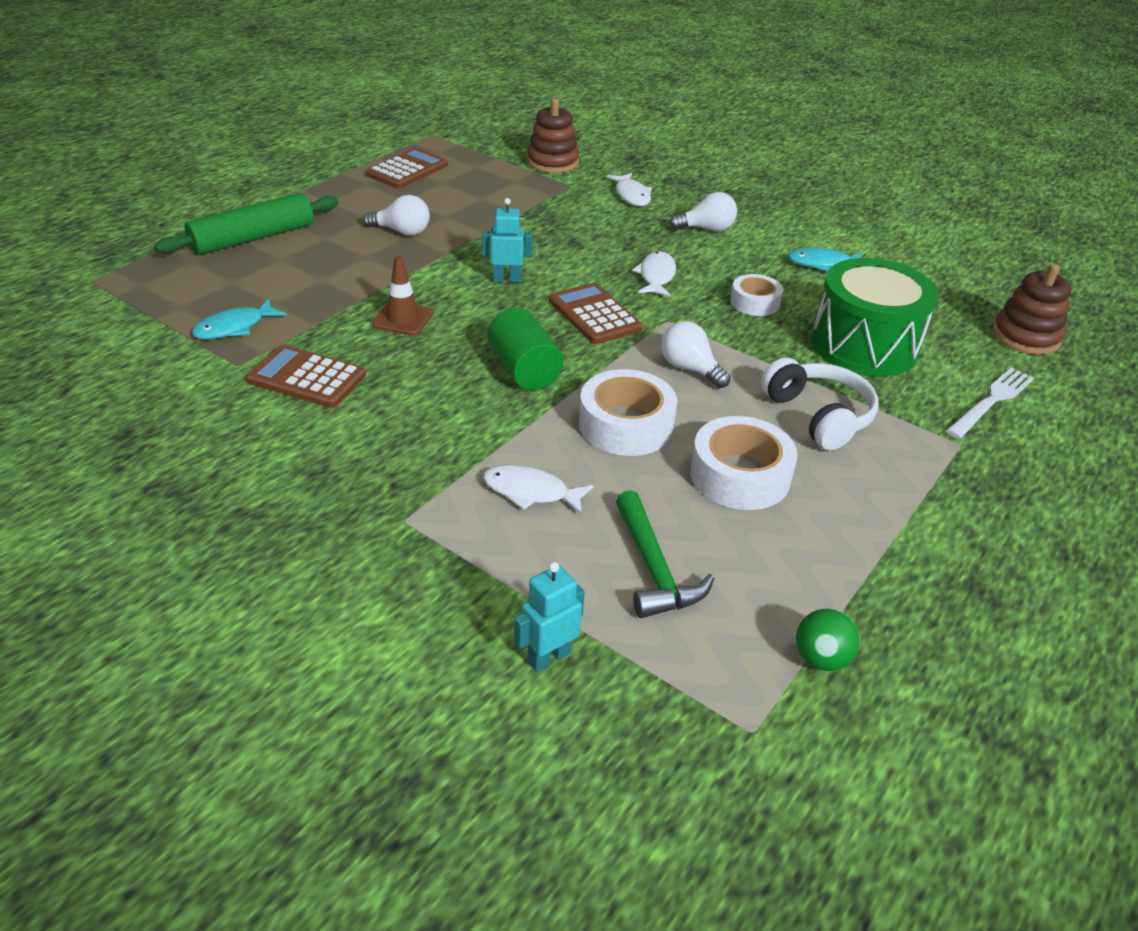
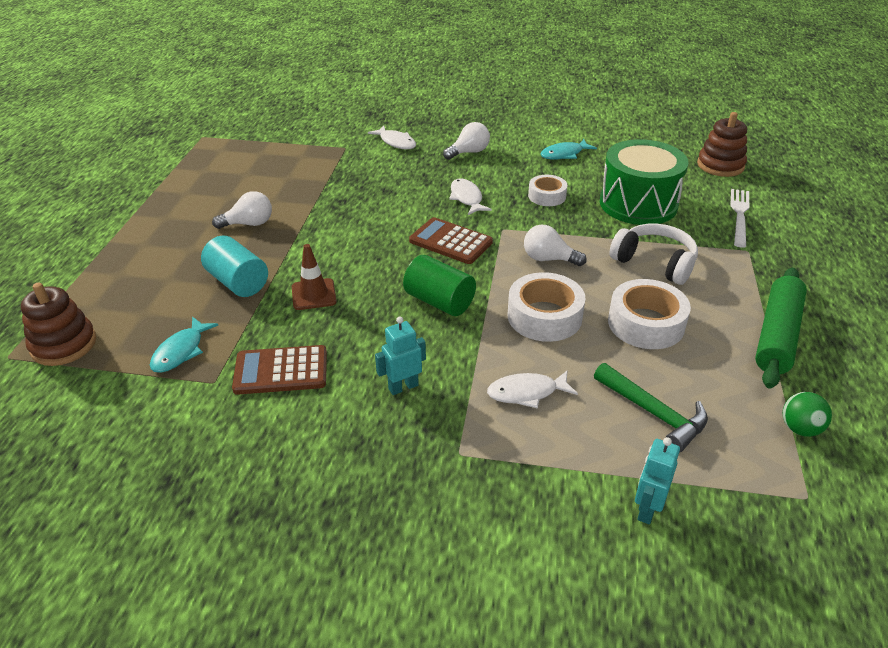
camera: 25 degrees left, 0 degrees up
(253, 238) = (127, 269): green rolling pin -> green rolling pin (777, 335)
(341, 283) = (238, 282): none -> turquoise cylinder
(407, 170) = (207, 172): brown calculator -> none
(507, 279) = (364, 236): turquoise robot -> turquoise robot (403, 387)
(552, 162) = (316, 133): brown stacking toy -> brown stacking toy (64, 345)

